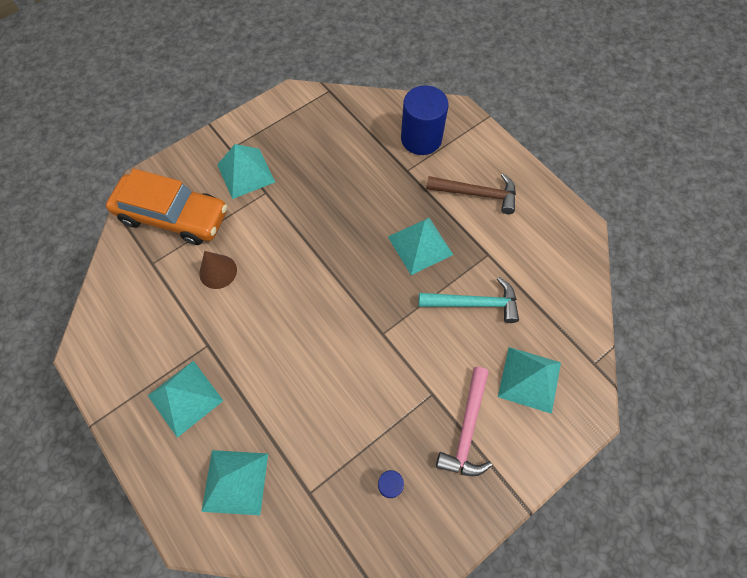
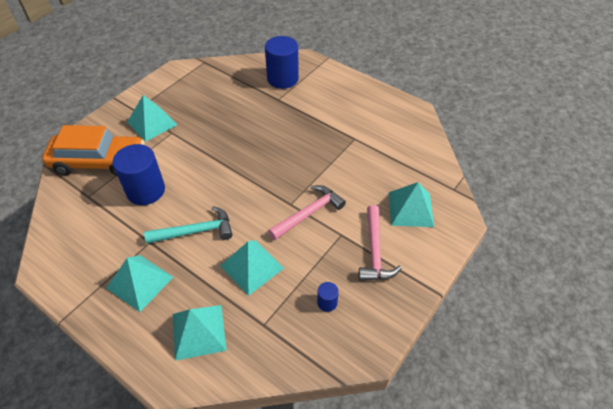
camera: 15 degrees left, 15 degrees down
(218, 271) = (146, 190): brown cone -> blue cylinder
(401, 353) = (309, 213): none -> pink hammer
(420, 245) = (302, 143): turquoise pyramid -> turquoise pyramid (252, 267)
(474, 303) = (354, 170): turquoise hammer -> turquoise hammer (195, 231)
(476, 194) = (334, 104): brown hammer -> none

